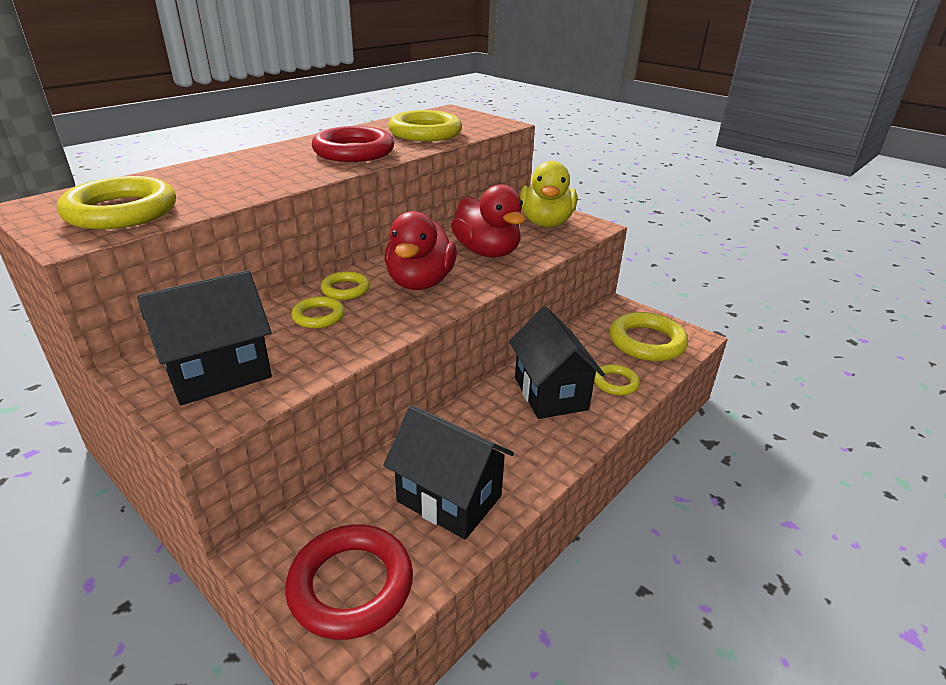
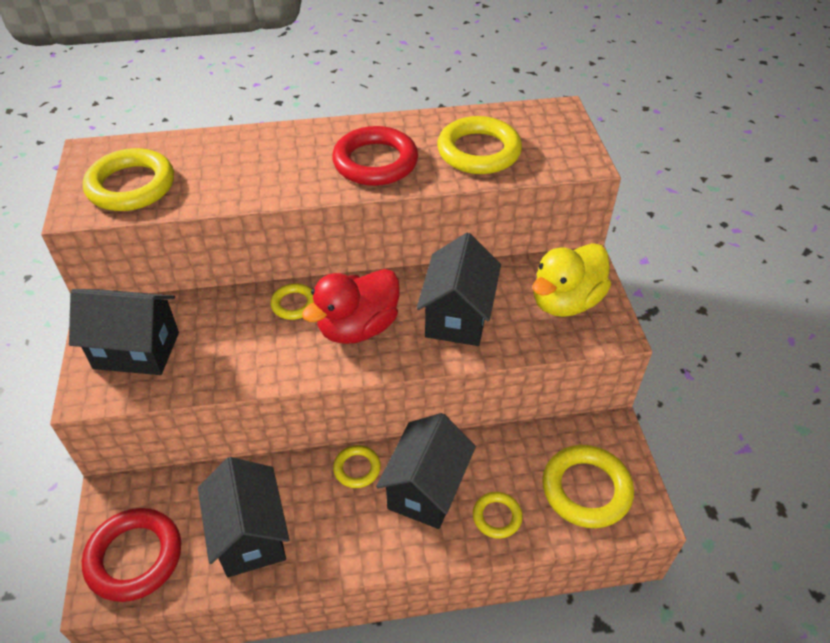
camera: 40 degrees right, 15 degrees up
(318, 316) = (246, 326): yellow ring -> yellow ring (357, 468)
(487, 252) = (457, 316): red duck -> black house

